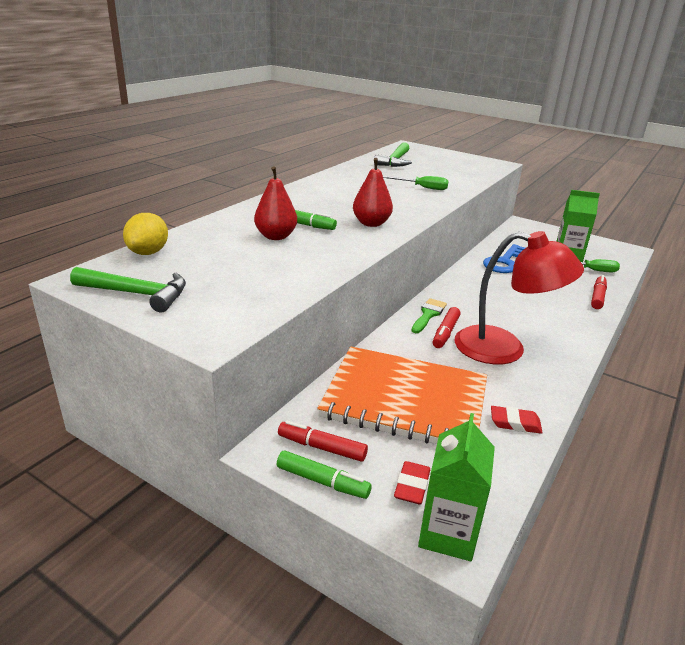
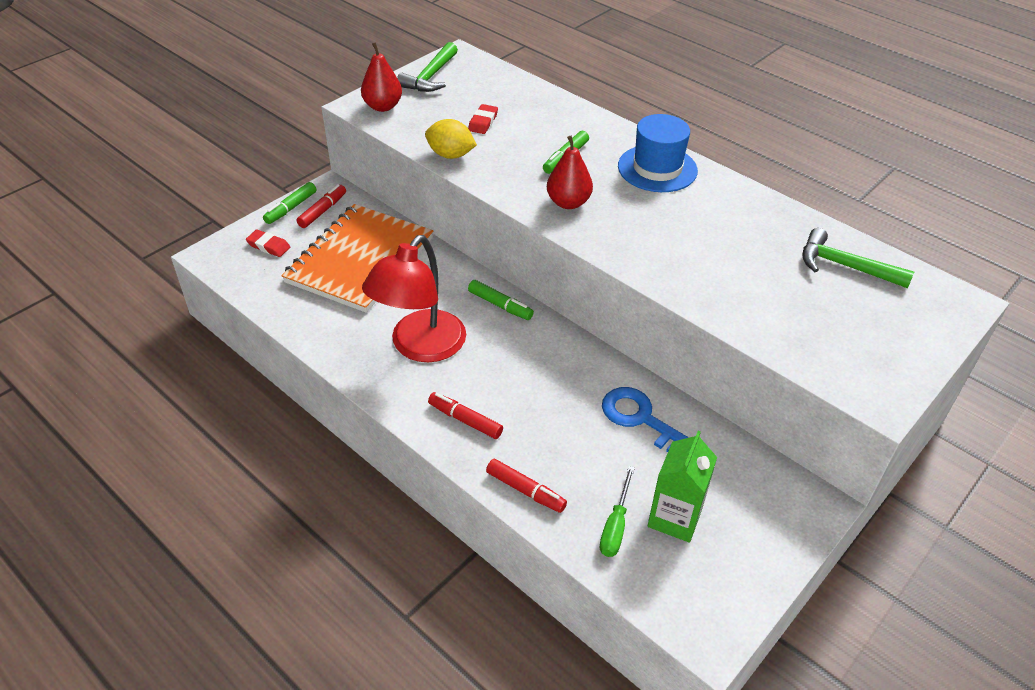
camera: 100 degrees right, 15 degrees up
(148, 252) = (504, 78): yellow lemon -> yellow lemon (450, 155)
(276, 236) = (534, 139): red pear -> red pear (383, 106)
(309, 196) = (657, 168): none -> blue hat
(422, 188) = (709, 270): green screwdriver -> none
(428, 314) = (500, 305): green brush -> green marker
(445, 333) = (460, 310): red marker -> red marker (465, 420)
(448, 533) = (223, 253): green carton -> none
(515, 423) = (308, 318): red eraser -> red eraser (483, 122)

